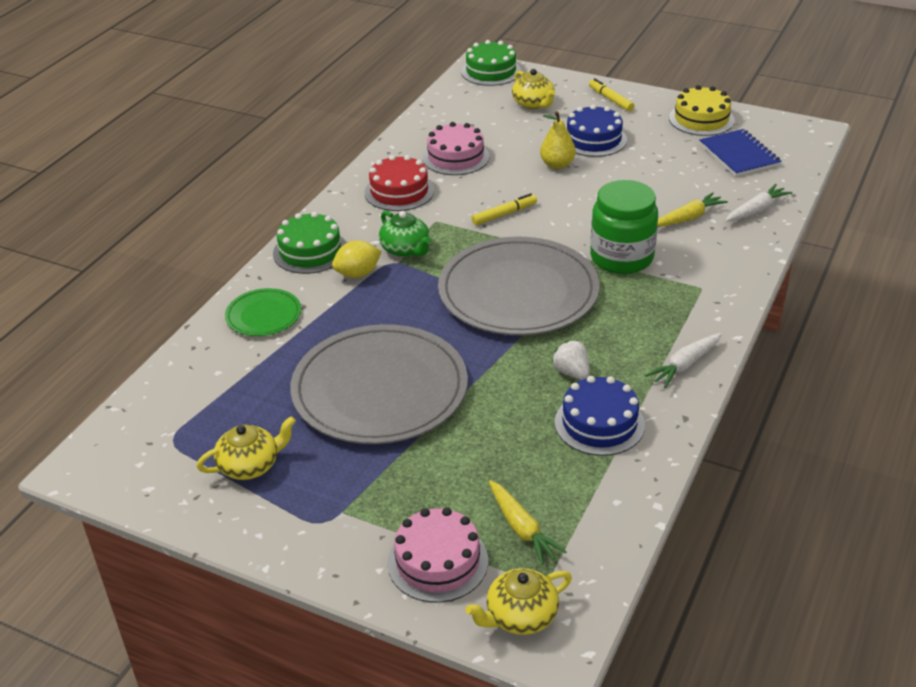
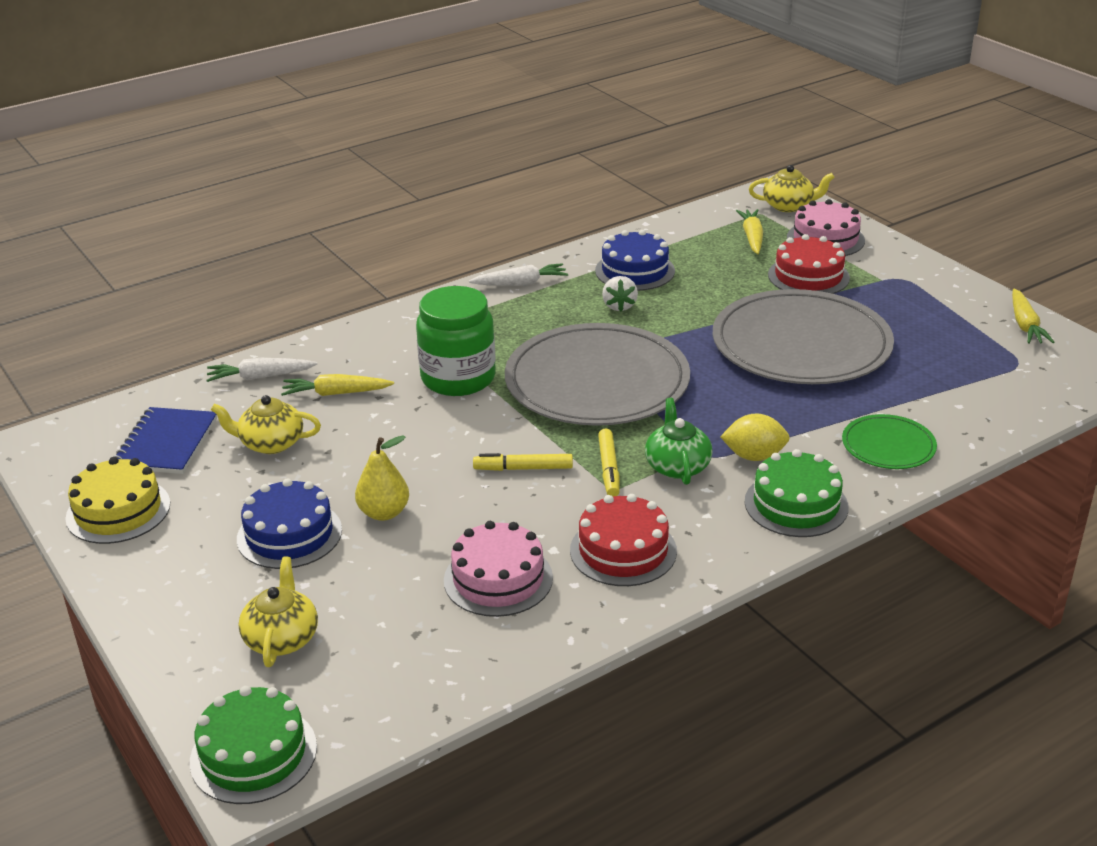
camera: 150 degrees left, 5 degrees down
(172, 496) = (1025, 325): none -> yellow carrot
(250, 465) = (948, 326): yellow teapot -> yellow teapot (270, 443)
(422, 485) = (808, 276): none -> red cake
(610, 99) = (170, 597): yellow marker -> yellow marker (609, 469)

